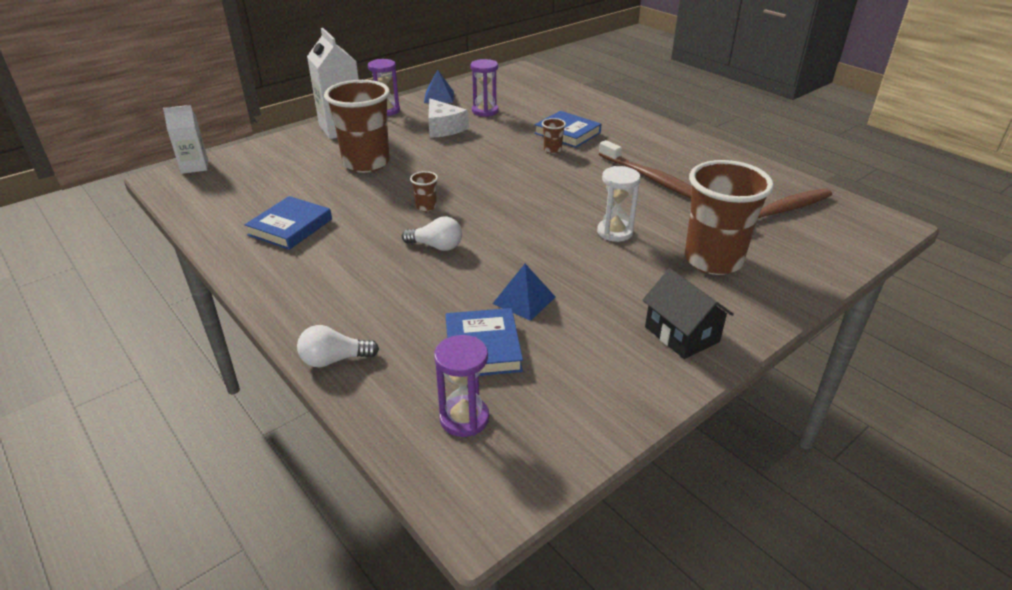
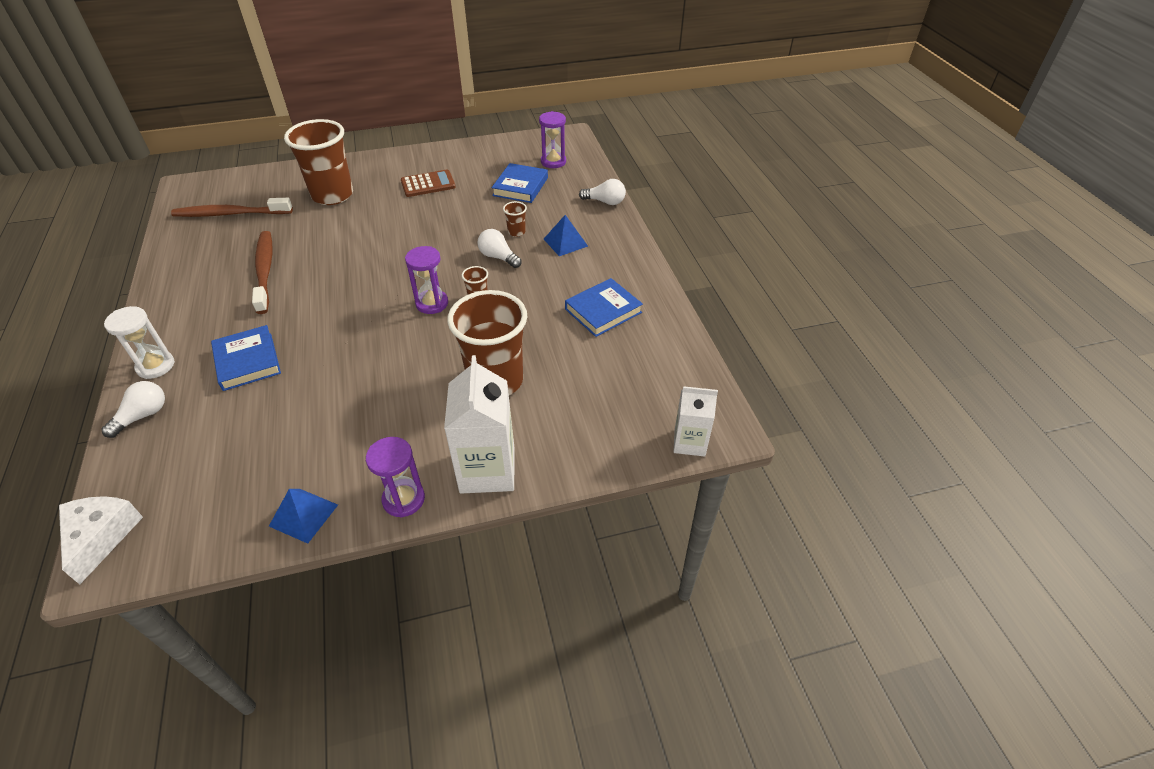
camera: 155 degrees left, 10 degrees up
(443, 128) = (365, 423): white cheese -> white cheese (101, 537)
(485, 111) = (282, 446): purple hourglass -> purple hourglass (432, 303)
(524, 300) = (474, 204): blue pyramid -> blue pyramid (565, 242)
(552, 150) = (296, 338): brown cup -> brown cup (516, 232)
(590, 103) = (143, 415): none -> white light bulb
(615, 232) = (363, 231): white hourglass -> white hourglass (155, 366)
(618, 311) = (428, 184): none -> brown calculator
(681, 334) = (411, 165): black house -> none

